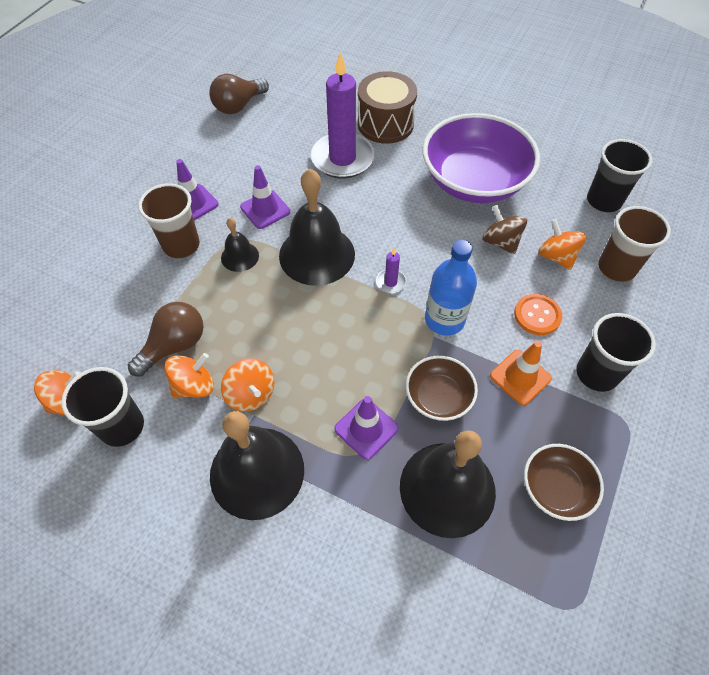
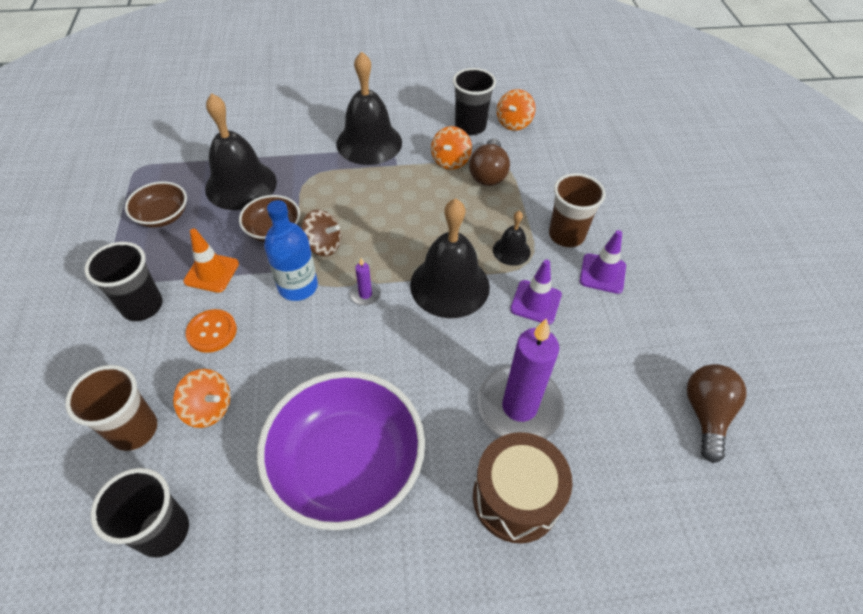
camera: 145 degrees right, 5 degrees down
(251, 394) = (409, 173): orange spinning top -> none
(366, 428) = (315, 190): purple traffic cone -> none
(500, 242) = (278, 393): brown spinning top -> brown spinning top (323, 245)

